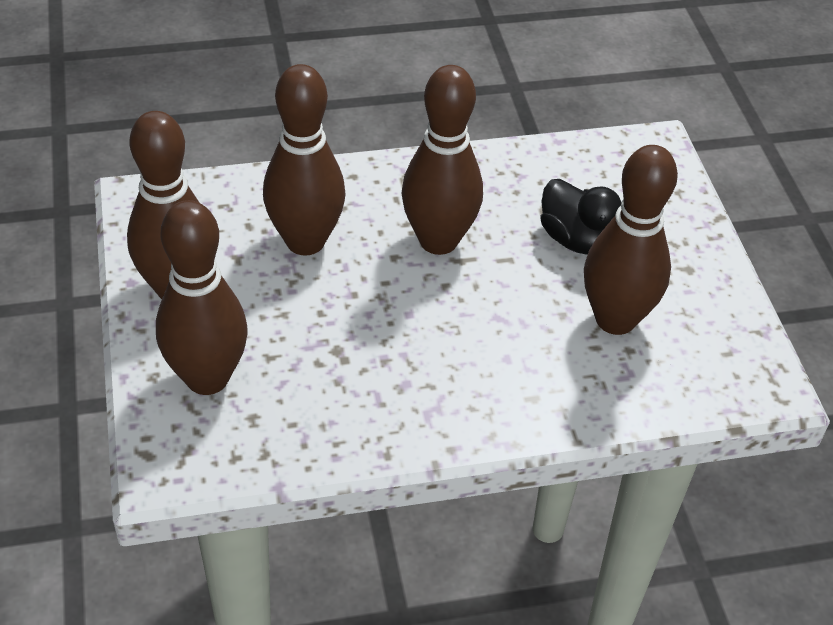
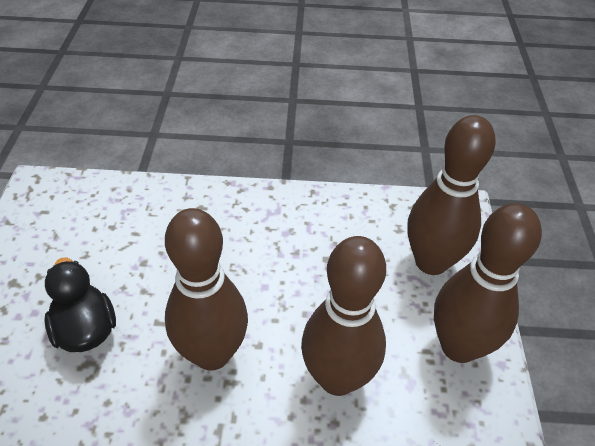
camera: 165 degrees left, 0 degrees up
(615, 319) = (105, 250): brown bowling pin -> none

